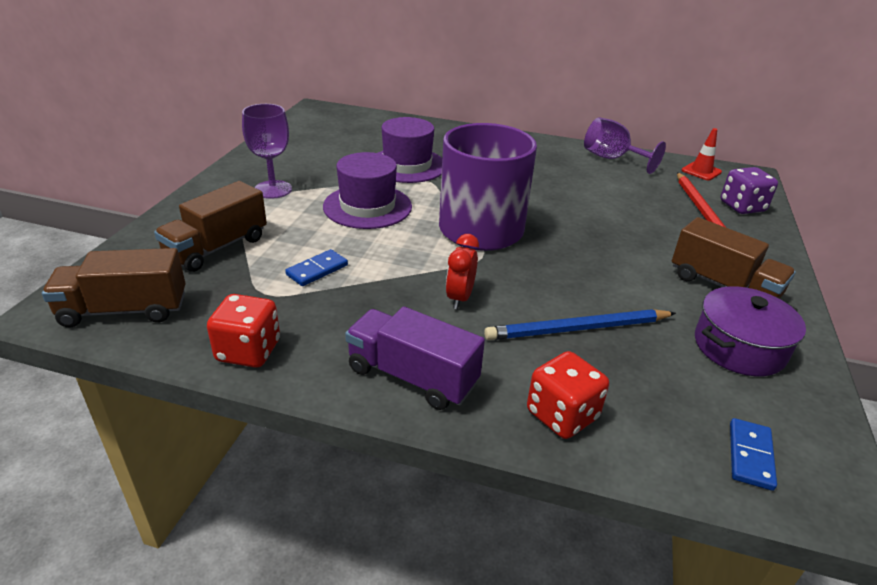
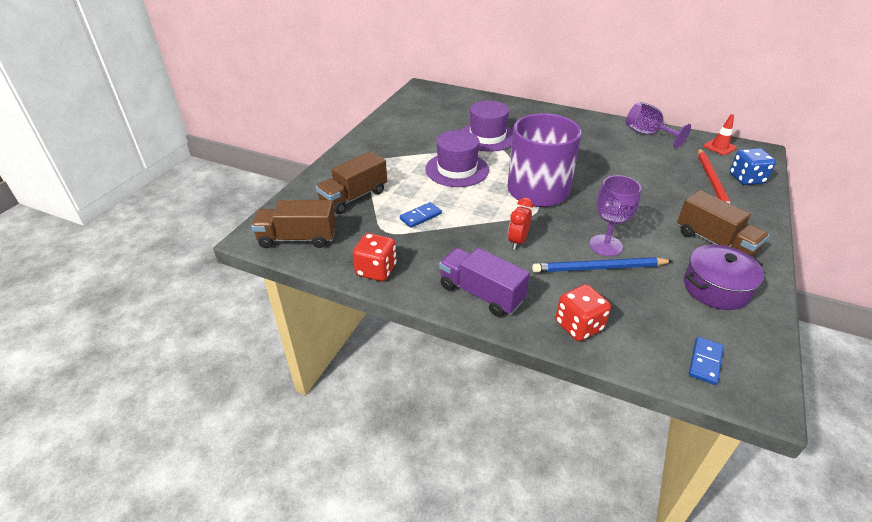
camera: 10 degrees right, 5 degrees up
(273, 189) = (390, 154): purple goblet -> purple goblet (605, 245)
(742, 207) = (746, 179): purple dice -> blue dice

